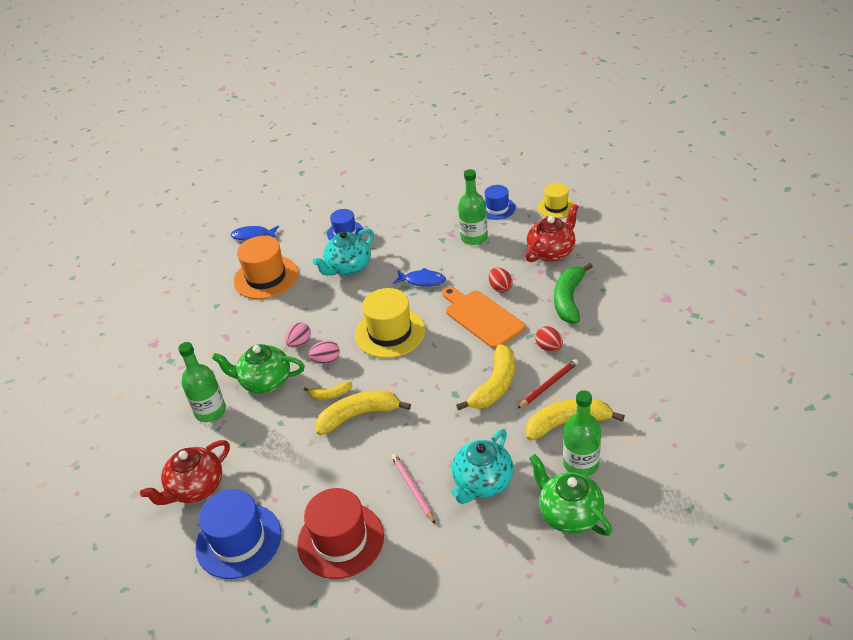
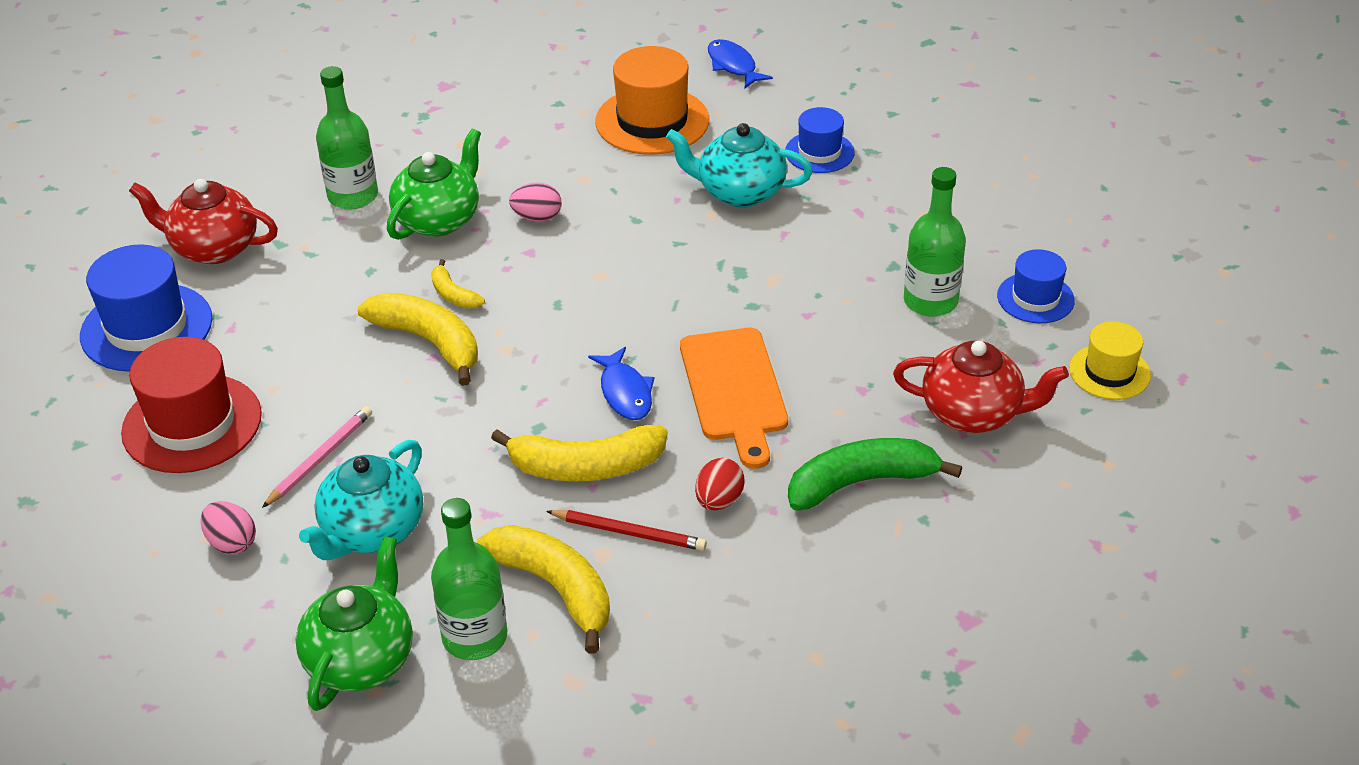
camera: 55 degrees right, 0 degrees up
(265, 381) = (439, 219): green teapot -> green teapot turned 60 degrees clockwise
(326, 360) = (520, 260): pink egg -> pink egg (232, 543)
(390, 332) = (624, 300): yellow hat -> none
(422, 281) = (771, 286): blue fish -> blue fish (625, 392)
(482, 317) = (734, 390): orange cutting board -> orange cutting board turned 150 degrees clockwise
(482, 482) = (372, 531): turquoise teapot -> turquoise teapot turned 60 degrees counterclockwise
(500, 288) = (824, 384): red egg -> none

